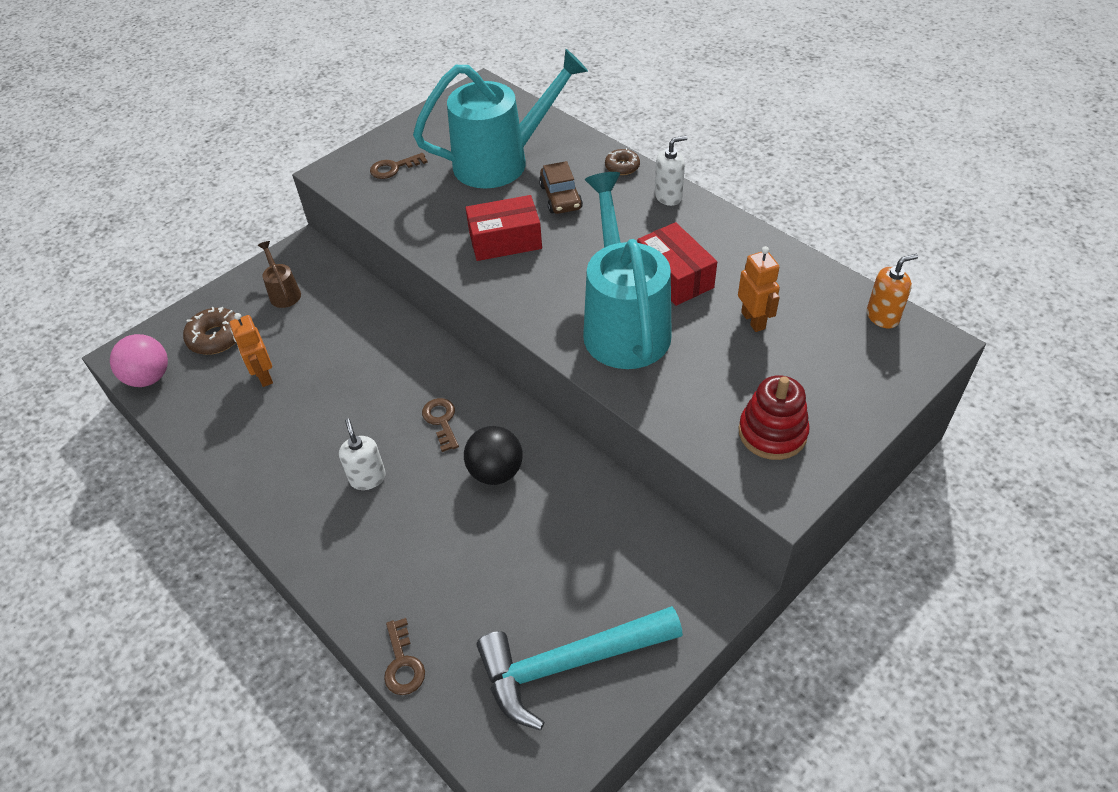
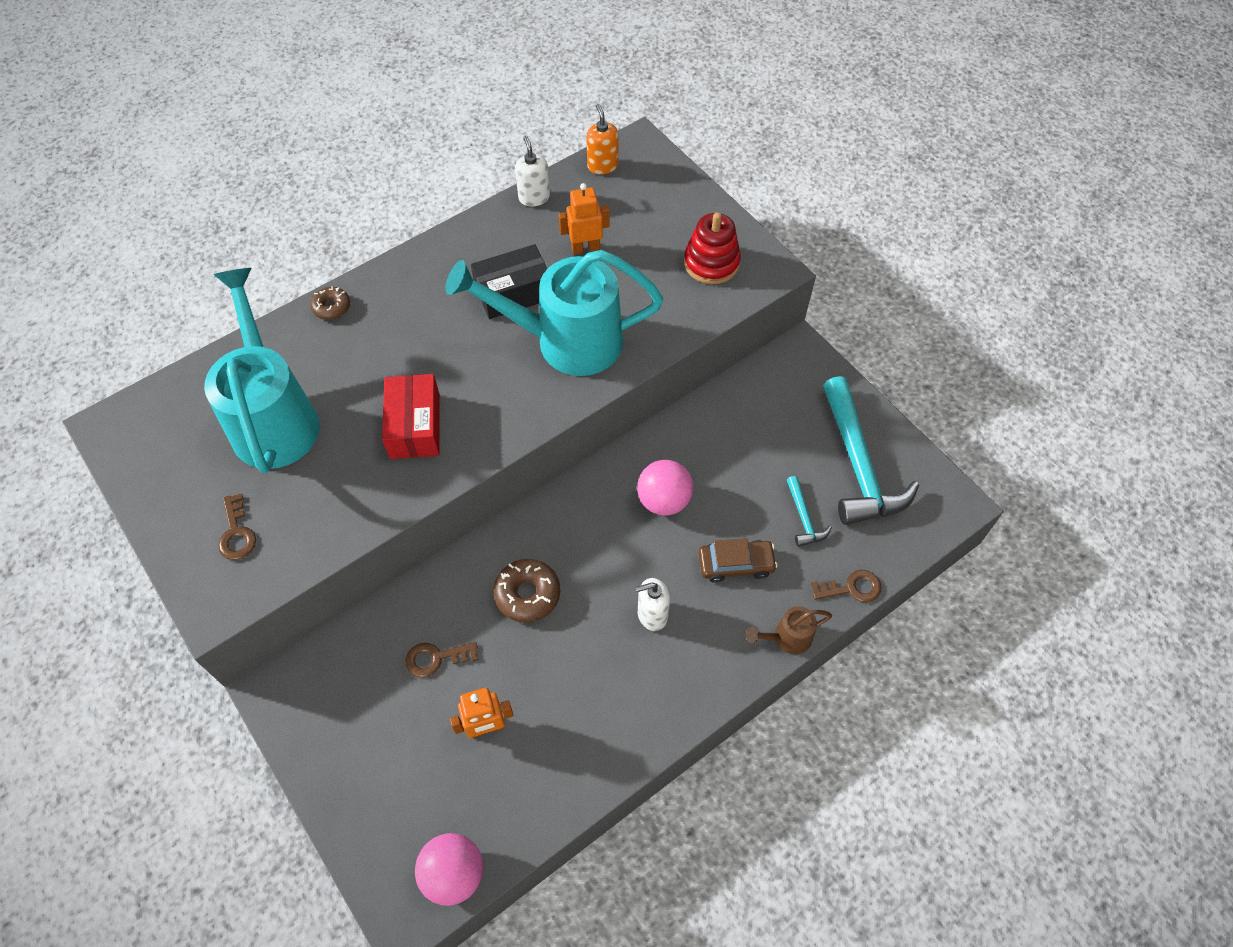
camera: 85 degrees left, 10 degrees up
(216, 337) = (406, 792): brown donut -> brown donut (527, 594)
(284, 293) = (350, 711): brown watering can -> brown watering can (787, 638)
(441, 421) = (593, 543): brown key -> brown key (436, 658)
(488, 607) = (804, 518): none -> turquoise hammer
(496, 472) = (664, 500): black ball -> pink ball
(561, 197) = (361, 368): brown car -> brown car (736, 564)
(668, 196) = (396, 277): white soap dispenser -> white soap dispenser (534, 197)
(674, 276) = (513, 292): red box -> black box

